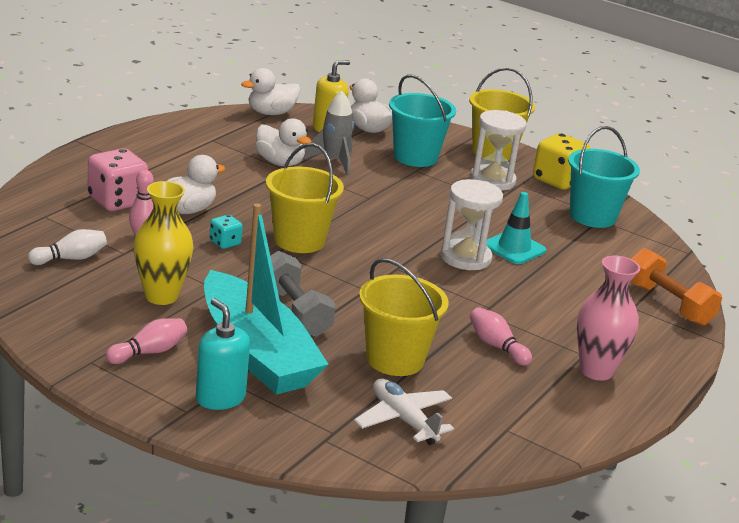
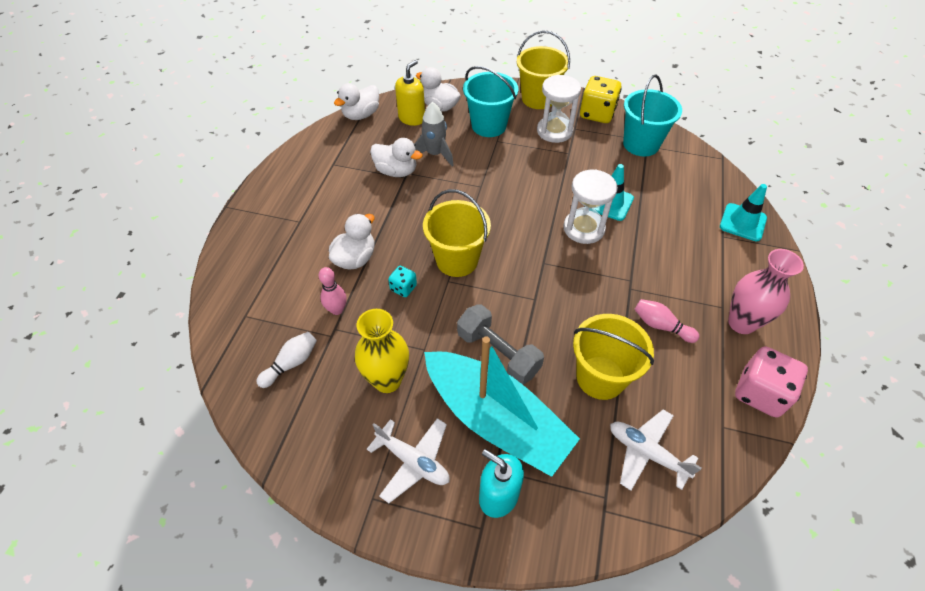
camera: 15 degrees left, 25 degrees up
(117, 201) = (295, 271): pink dice -> pink dice (760, 393)
(149, 352) = (413, 461): pink bowling pin -> white plane
(668, 304) = (742, 222): orange dumbbell -> turquoise traffic cone

